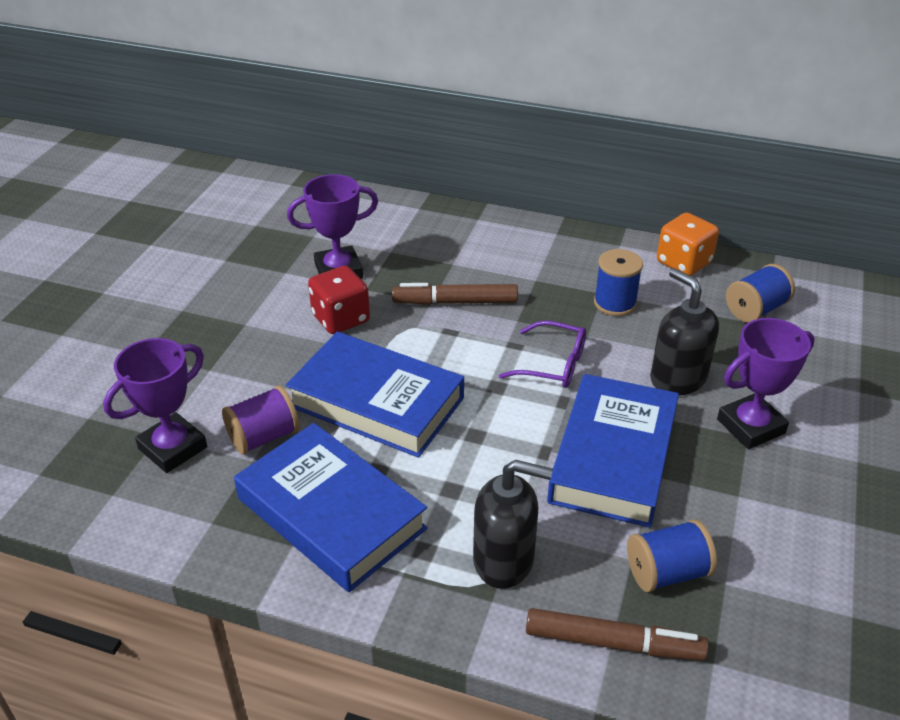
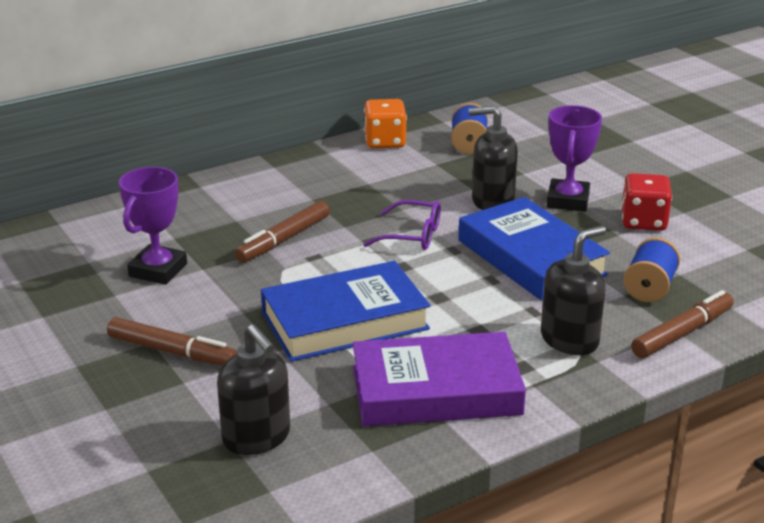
camera: 50 degrees left, 10 degrees down
(173, 448) = (257, 437): purple trophy -> black soap dispenser
(241, 341) = (172, 352): none -> brown marker
(264, 437) = (309, 387): purple spool -> none
(331, 513) = (436, 390): blue book -> purple book
(341, 318) = (221, 295): red dice -> red dice (643, 222)
(553, 365) = (412, 235): purple glasses -> purple glasses turned 45 degrees clockwise
(615, 303) = (386, 184): blue spool -> none

